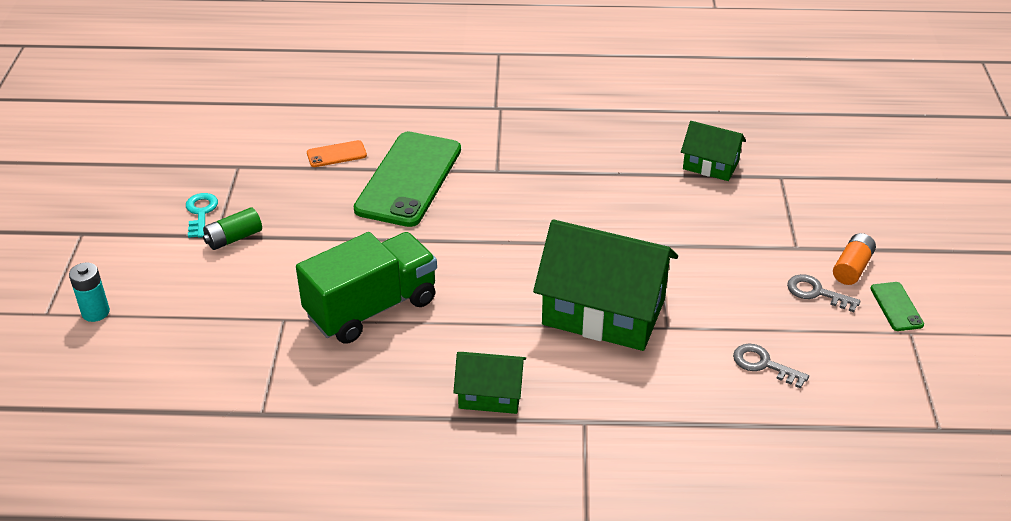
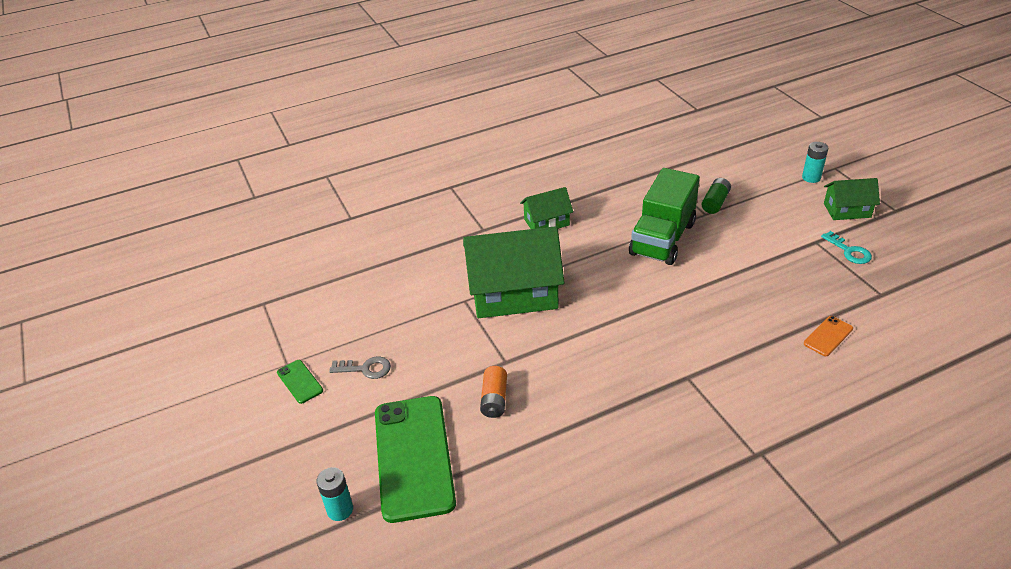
camera: 155 degrees right, 0 degrees up
(234, 238) = (802, 244): green battery -> green battery (715, 202)
(409, 179) = (746, 338): green phone -> green phone (413, 457)
(710, 165) = (506, 469): green house -> green house (847, 210)
(763, 364) = (389, 300): grey key -> none
(852, 268) = (341, 404): orange battery -> orange battery (494, 399)
(870, 187) = (340, 510): none -> turquoise battery

